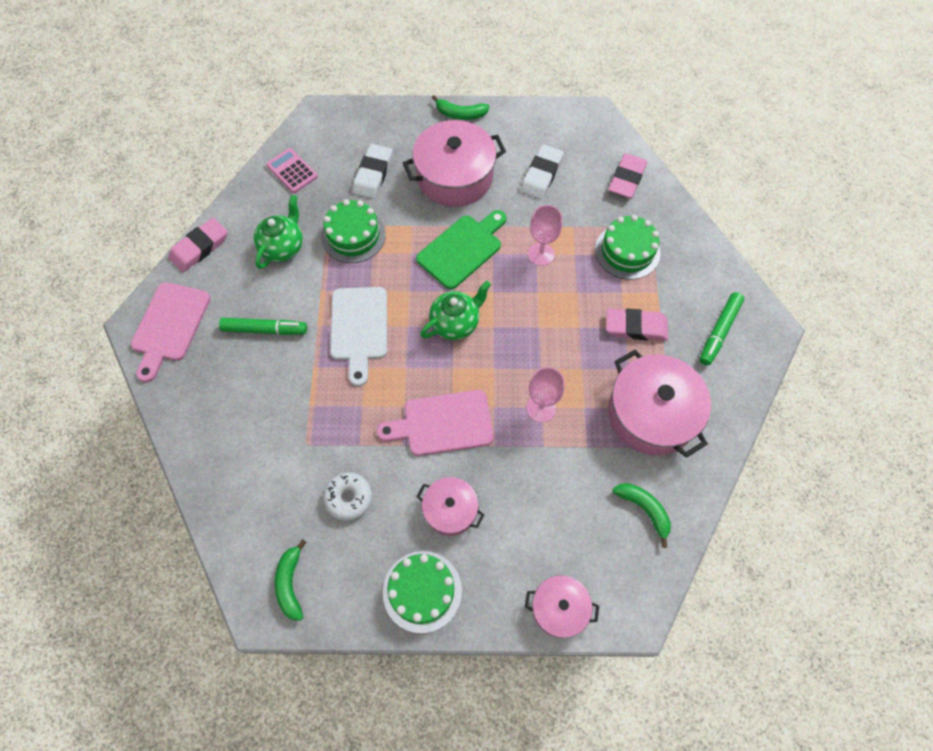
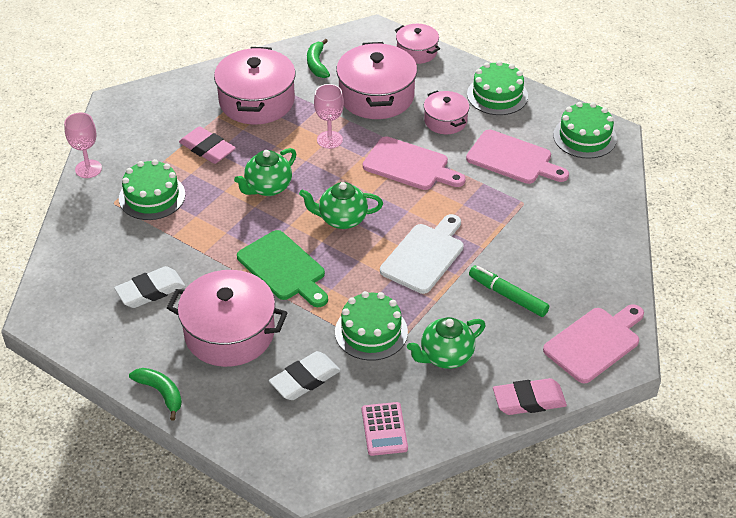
camera: 145 degrees left, 20 degrees down
(290, 583) = (584, 137): green banana -> green cake
(348, 498) = (513, 159): white donut -> pink cutting board
(462, 249) = (284, 268): green cutting board -> green cutting board turned 120 degrees counterclockwise
(541, 254) = (222, 230): pink goblet -> pink goblet (88, 169)
(545, 318) = (268, 188): none -> green teapot
(545, 501) = (376, 96): none -> pink pot
(627, 179) = (83, 247): pink eraser -> none
(719, 331) = (152, 117): green marker -> none

